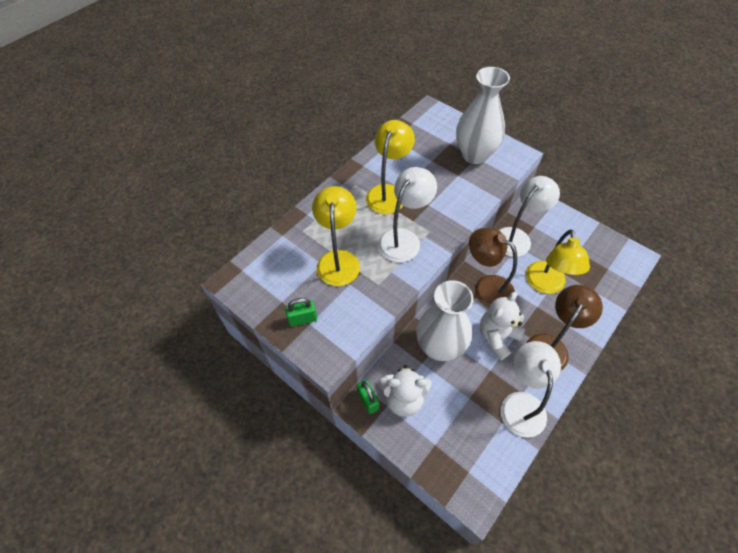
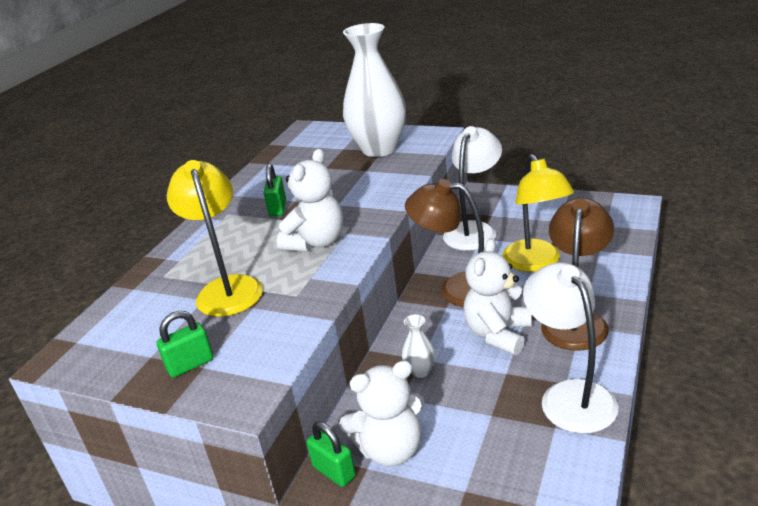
camera: 15 degrees left, 25 degrees down
(388, 193) = (278, 208): yellow lamp -> green padlock
(404, 239) = (316, 242): white lamp -> white teddy bear
(439, 347) = (420, 371): white vase -> white vase, size x0.40

